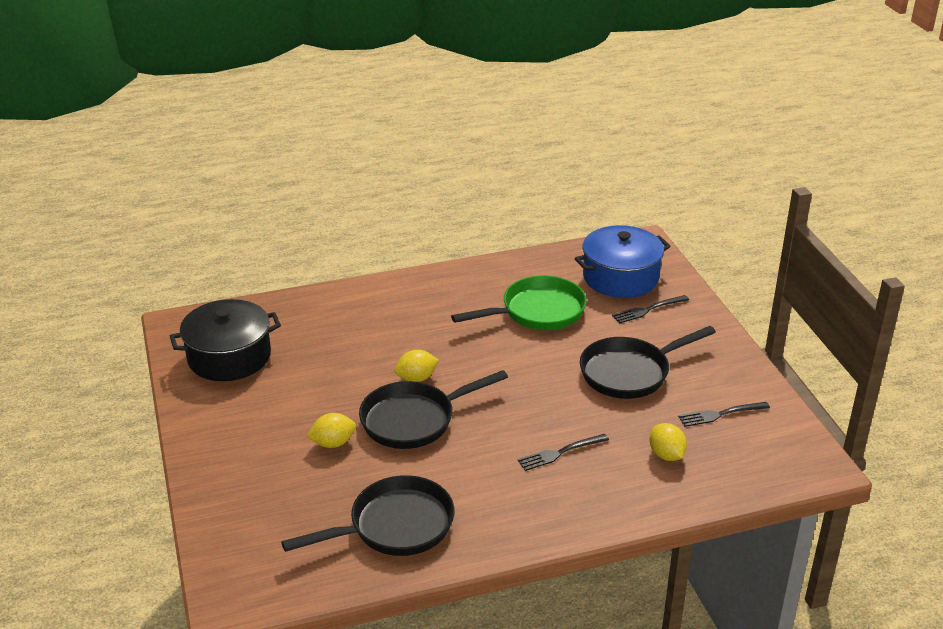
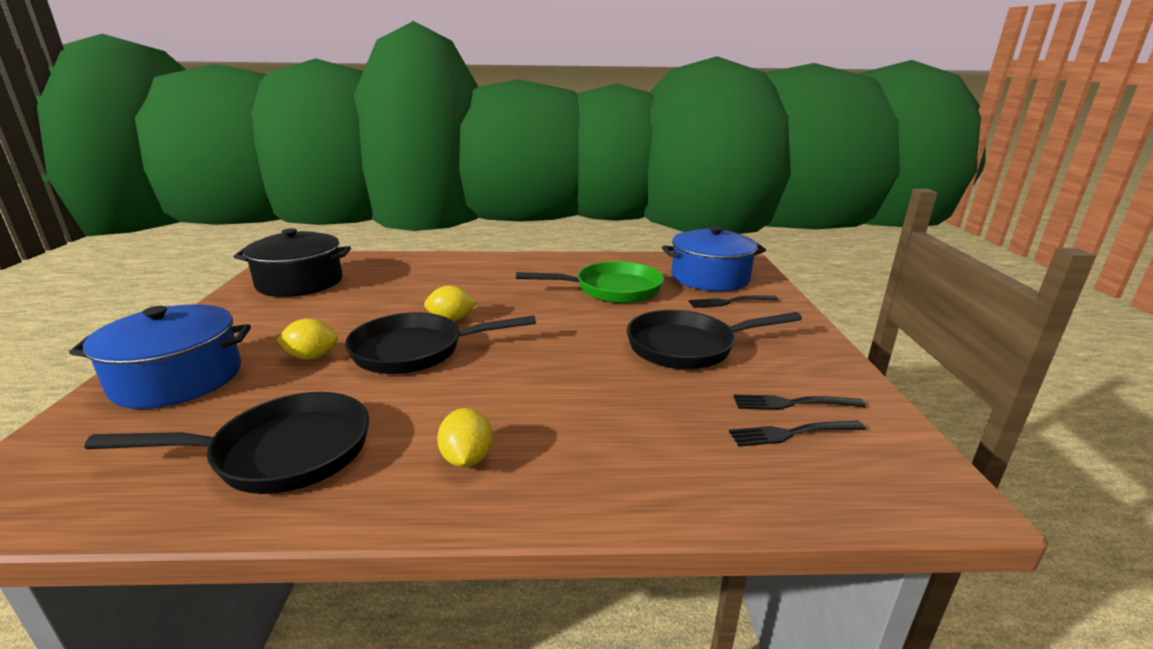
camera: 15 degrees right, 10 degrees down
(246, 486) = (178, 379): none -> blue pot
(560, 453) = (558, 409): black fork -> black fork (792, 433)
(666, 455) = (701, 436): yellow lemon -> yellow lemon (467, 459)

